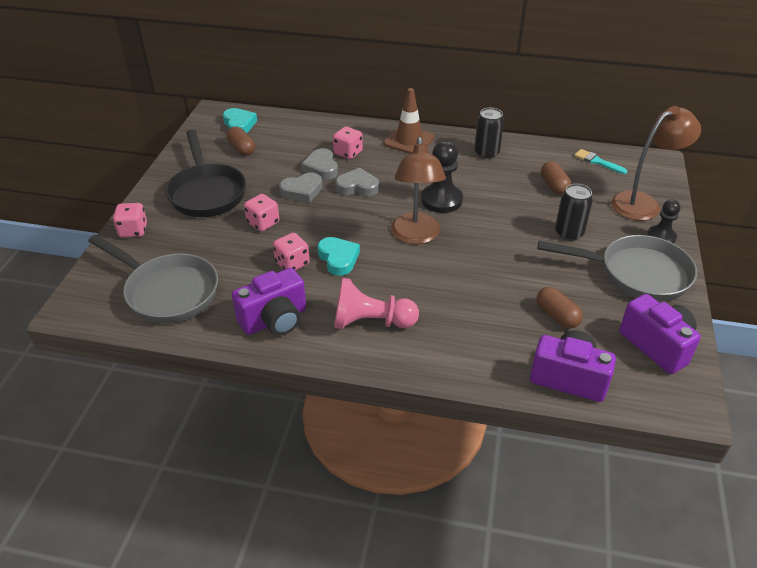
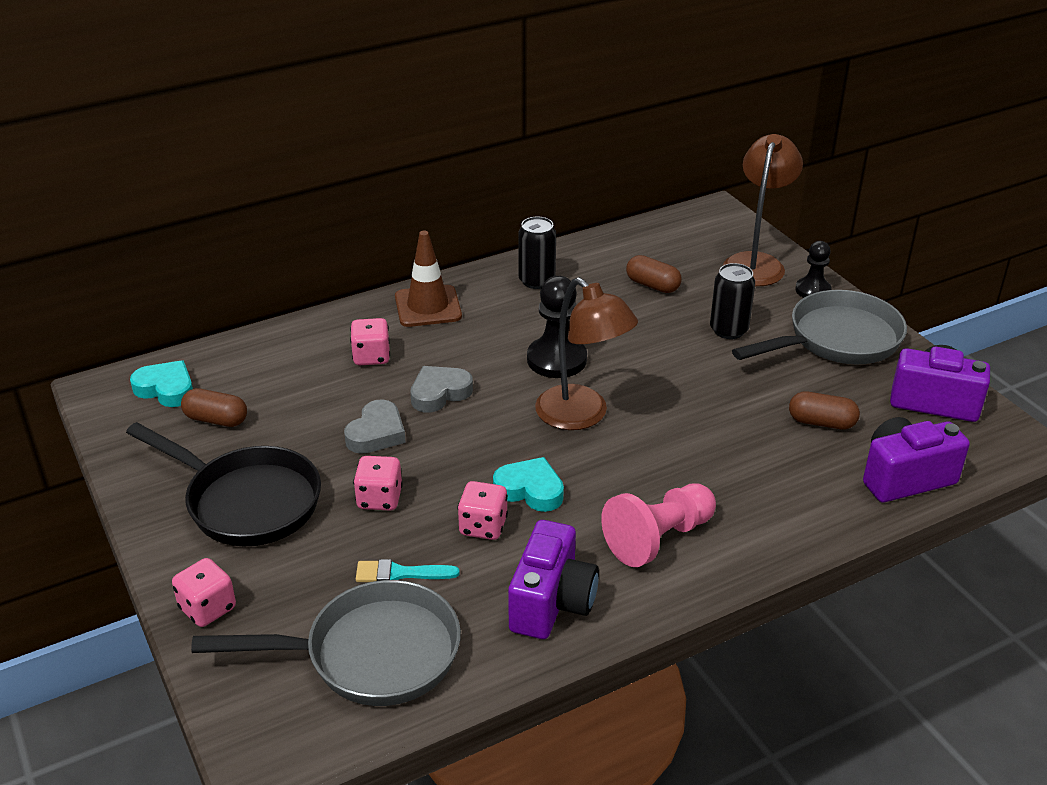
camera: 40 degrees left, 5 degrees down
(321, 168) = (362, 392): grey heart -> none
(597, 161) = (662, 238): turquoise brush -> turquoise brush (400, 573)

